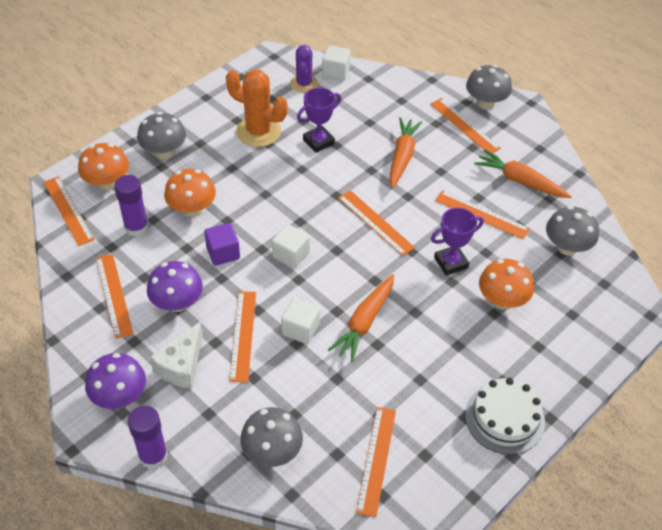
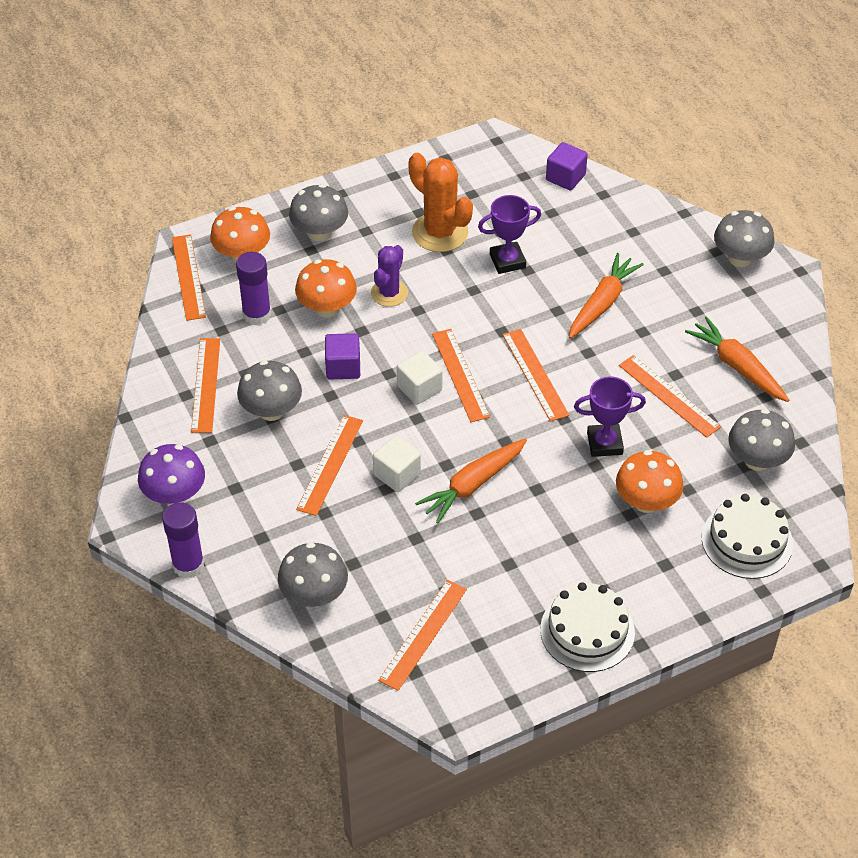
camera: 20 degrees right, 0 degrees up
(177, 303) = (271, 410): purple mushroom -> grey mushroom
(181, 366) = (251, 480): white cheese -> none
(304, 84) = (519, 184): purple cactus -> purple cactus (389, 293)
(335, 72) = (565, 177): white cube -> purple cube
(464, 126) = (699, 282): orange ruler -> orange ruler (460, 375)
(589, 311) = (747, 540): none -> white cake

